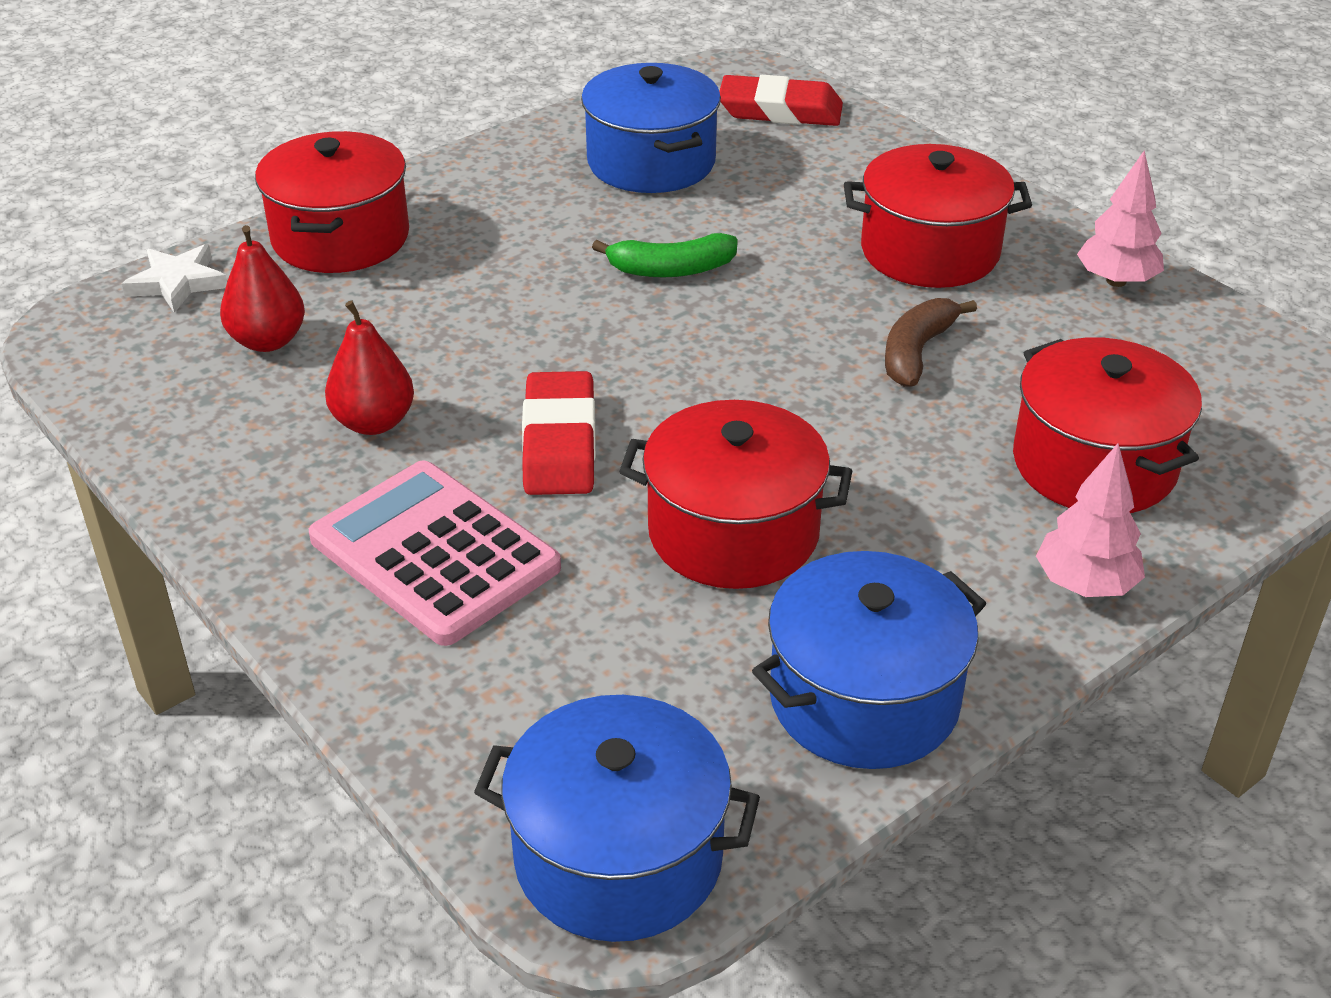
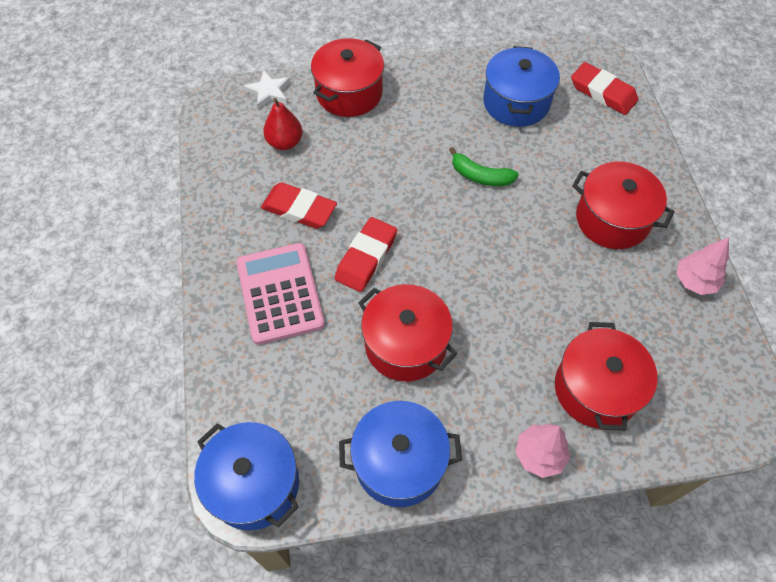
camera: 30 degrees right, 20 degrees up
(374, 422) = (299, 209): red pear -> red eraser
(916, 352) = (560, 280): brown banana -> none

